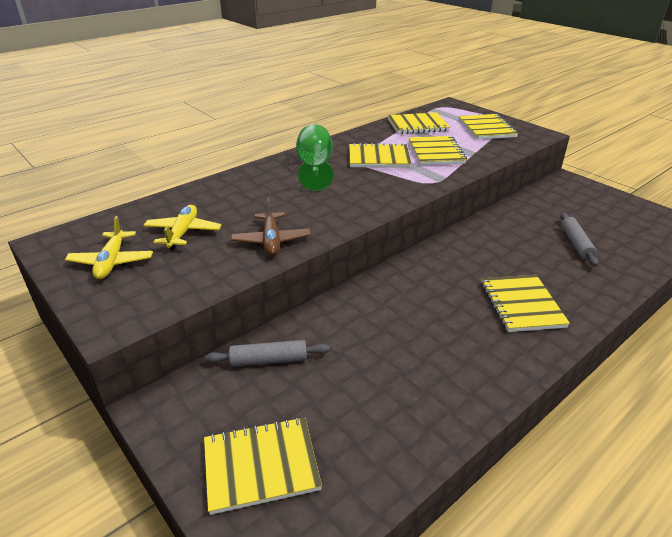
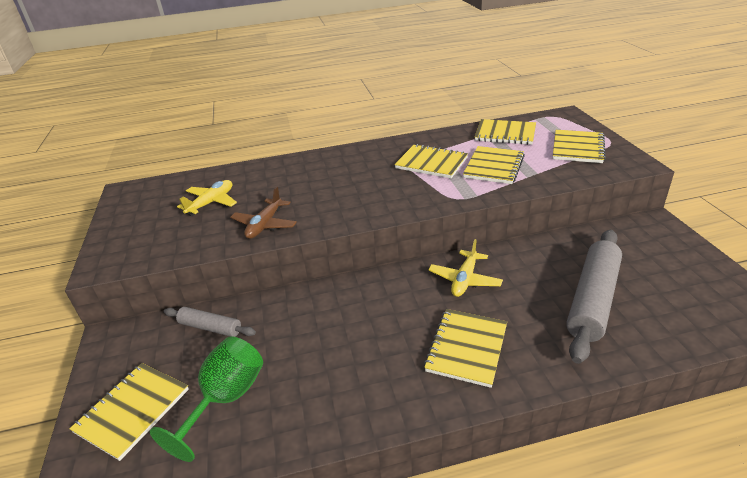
camera: 30 degrees right, 0 degrees up
(112, 262) = (146, 215): yellow plane -> yellow plane (465, 280)
(261, 466) = (133, 411): yellow notebook -> yellow notebook turned 75 degrees counterclockwise
(315, 168) = (364, 163): green goblet -> green goblet (226, 399)
(576, 244) = (593, 300): grey rolling pin -> grey rolling pin, size x1.86

